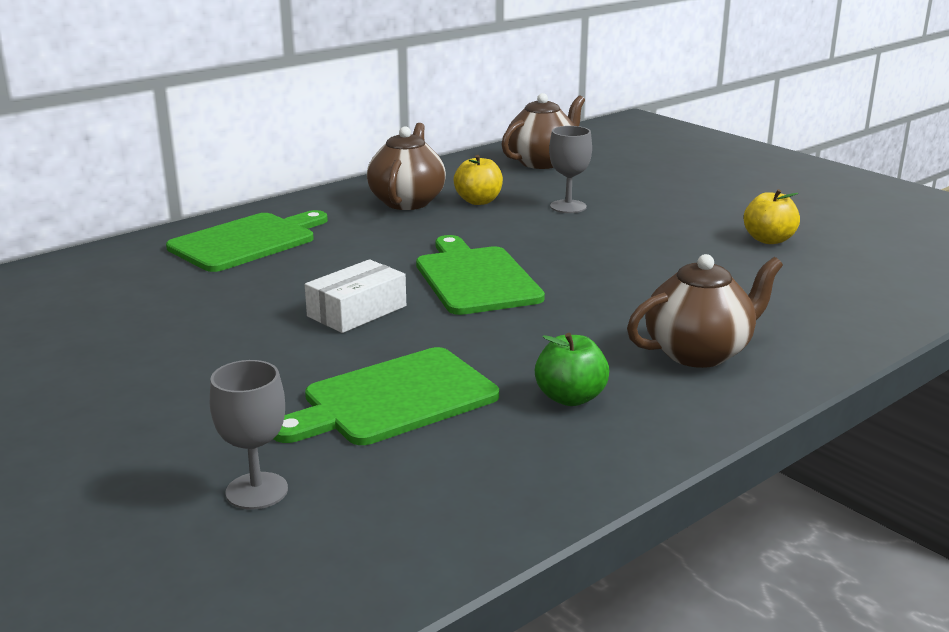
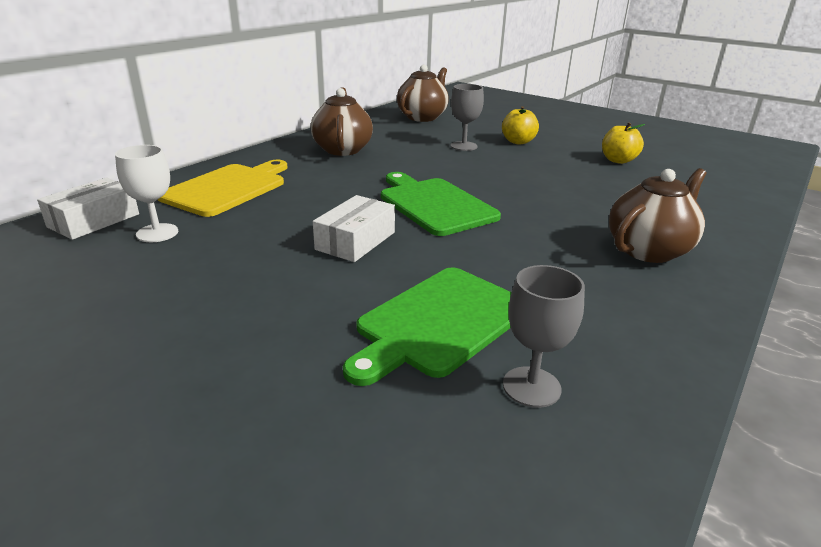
camera: 15 degrees left, 5 degrees up
(95, 266) = (94, 220): none -> white box
(153, 285) = (157, 233): none -> white goblet
(247, 241) = (228, 188): green cutting board -> yellow cutting board
(257, 491) = (367, 452): grey goblet -> grey goblet (531, 387)
(478, 201) = (396, 146): yellow apple -> yellow apple (518, 142)
(570, 398) = (586, 302): green apple -> none

